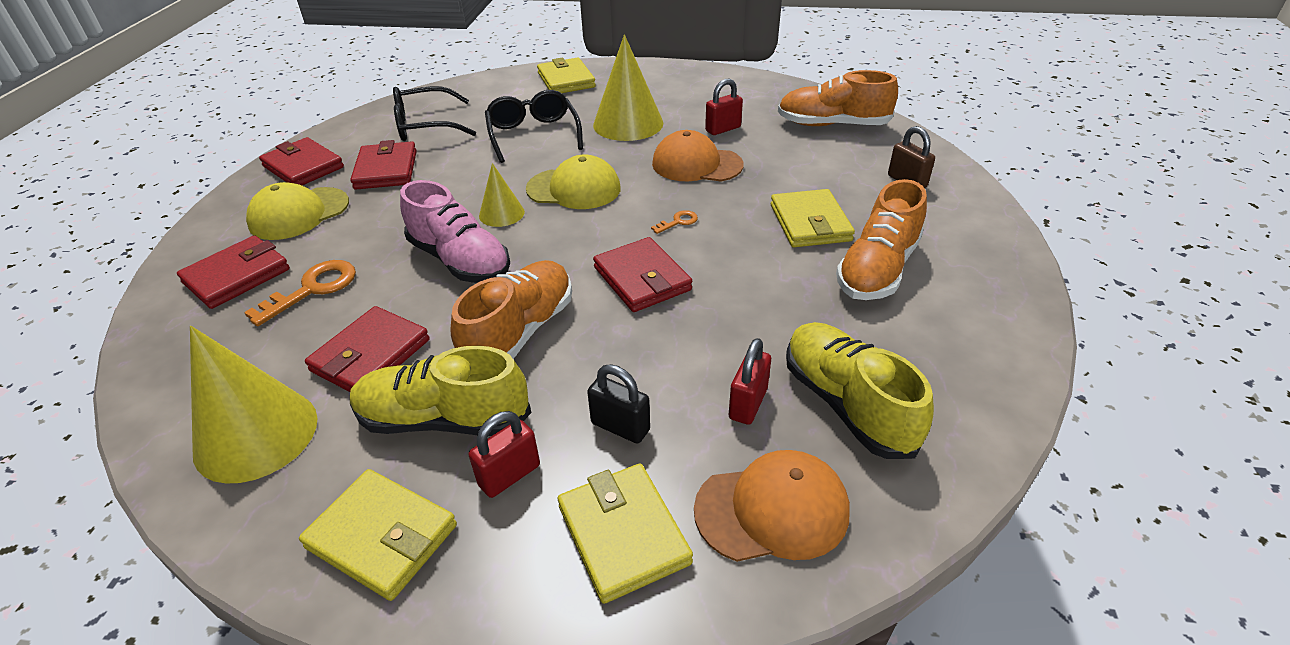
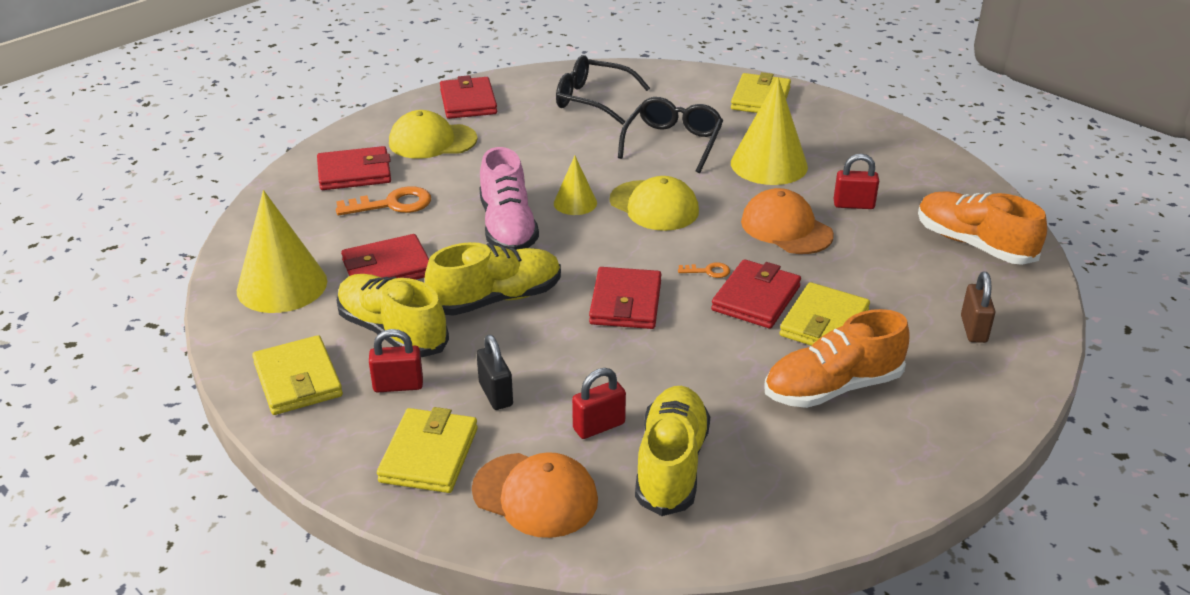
camera: 35 degrees right, 5 degrees down
(386, 170) = (525, 129): red wallet -> red wallet (756, 298)
(520, 332) = (496, 299): orange shoe -> yellow shoe

